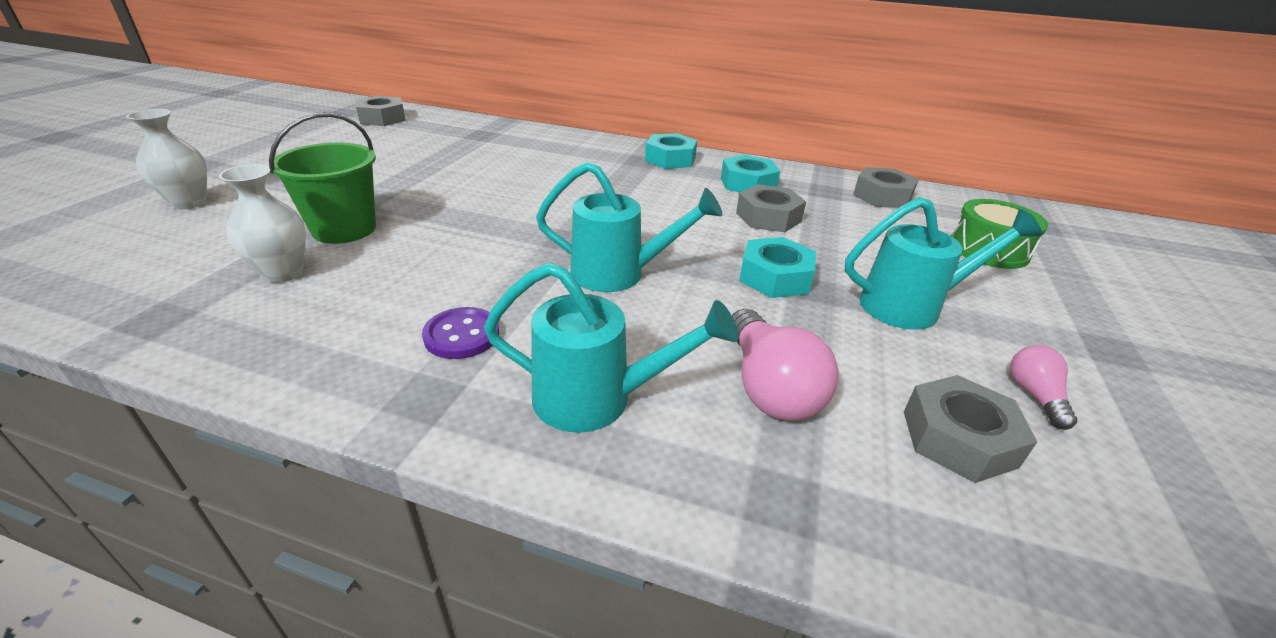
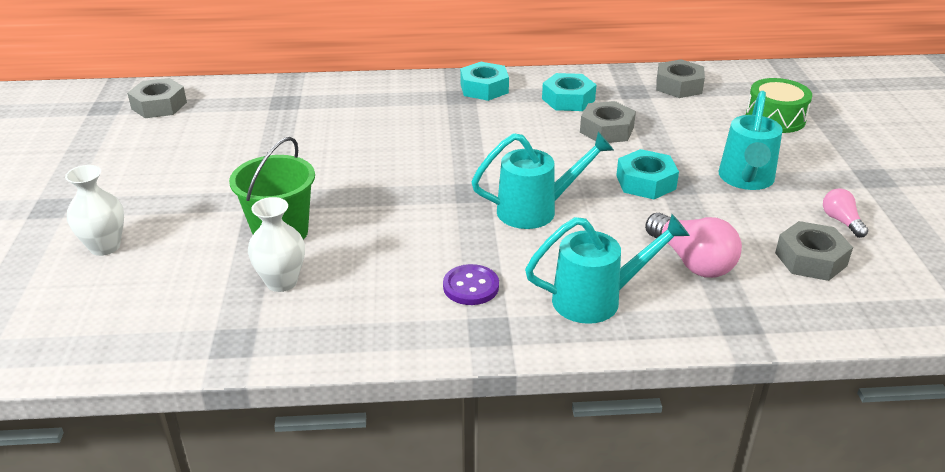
camera: 20 degrees left, 0 degrees up
(911, 306) = (746, 180): turquoise watering can -> turquoise watering can turned 135 degrees clockwise

